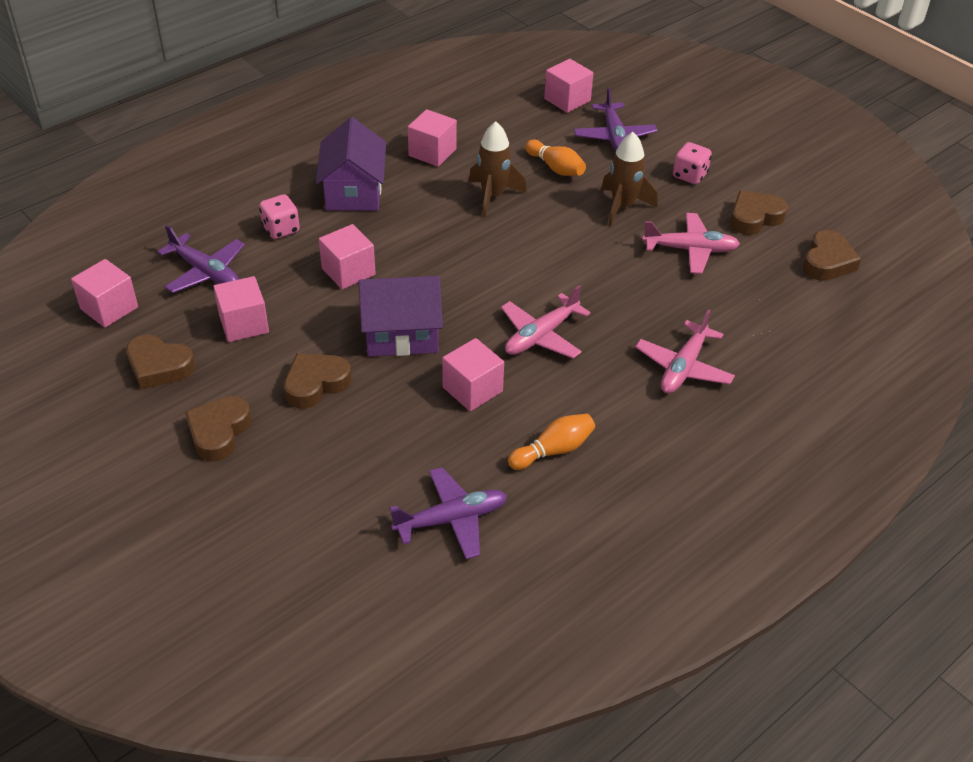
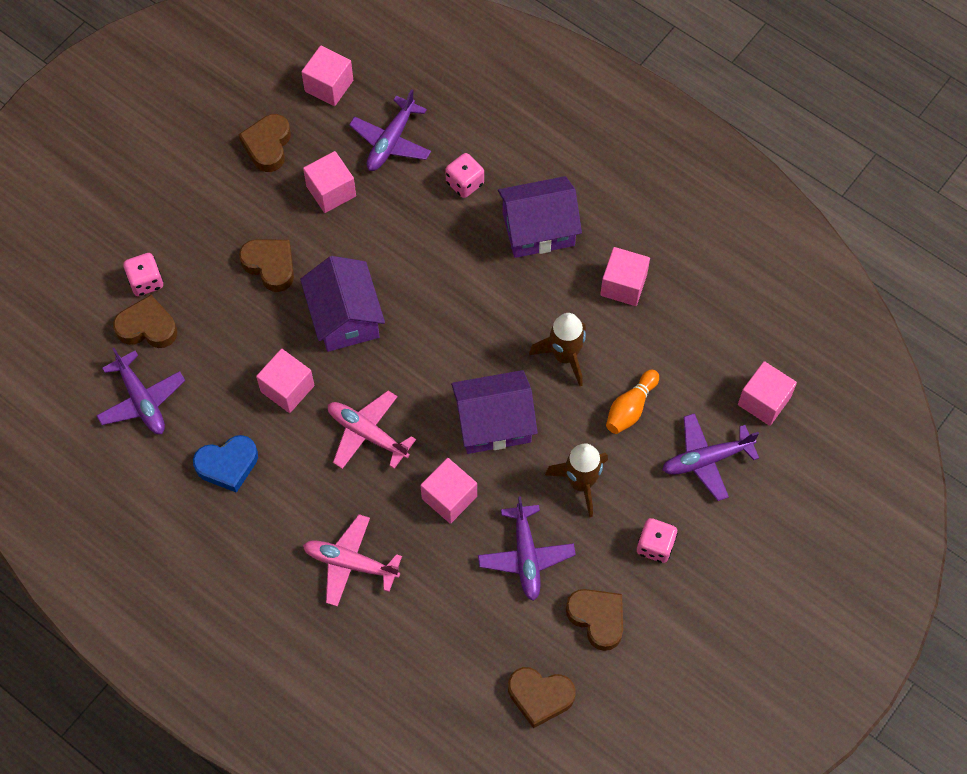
camera: 80 degrees right, 20 degrees up
(219, 432) = (204, 211): brown heart -> brown heart (147, 327)
(292, 497) = (146, 282): none -> pink dice
(348, 271) = (418, 254): pink cube -> pink cube (449, 497)
(550, 249) = (493, 423): none -> purple house
(553, 450) = (227, 465): orange bowling pin -> blue heart
(690, 250) = (526, 556): pink plane -> purple plane

